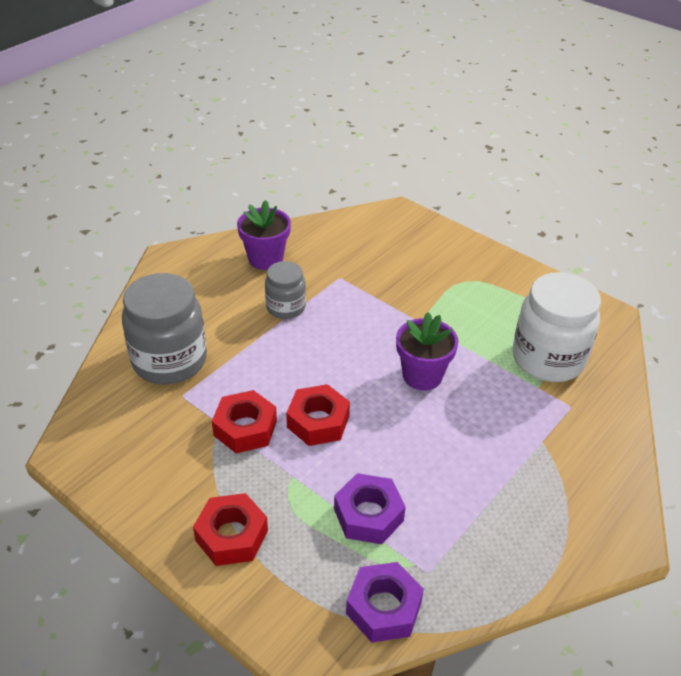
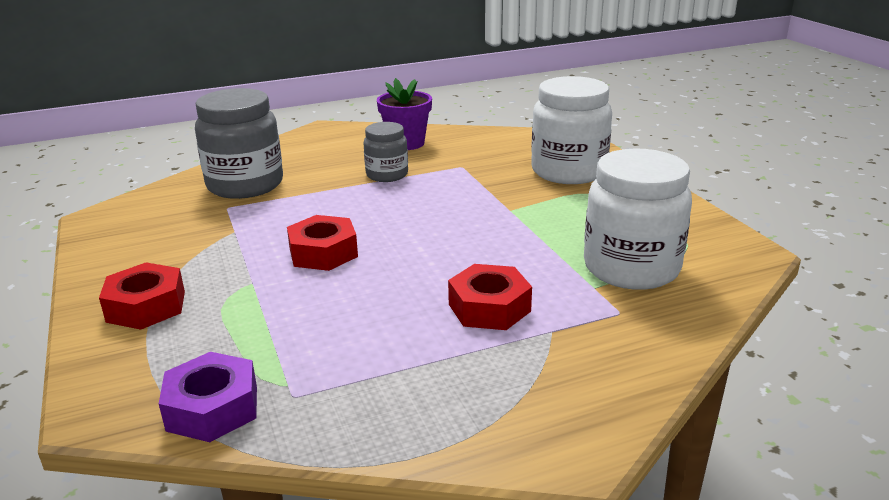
camera: 30 degrees right, 15 degrees down
(245, 428) = (252, 240): red nut -> red nut (489, 308)
(368, 515) = (288, 331): purple nut -> none
(422, 375) = (468, 247): purple flower pot -> none
(428, 259) = (568, 171): none -> white jar

